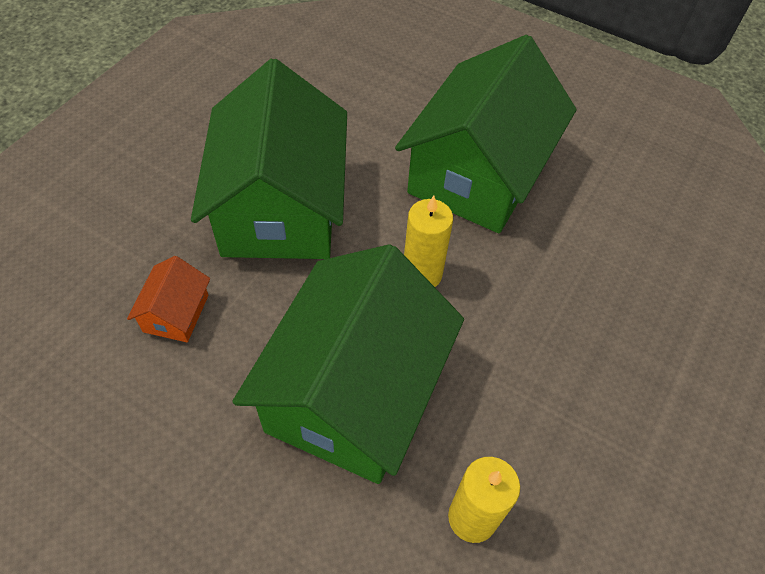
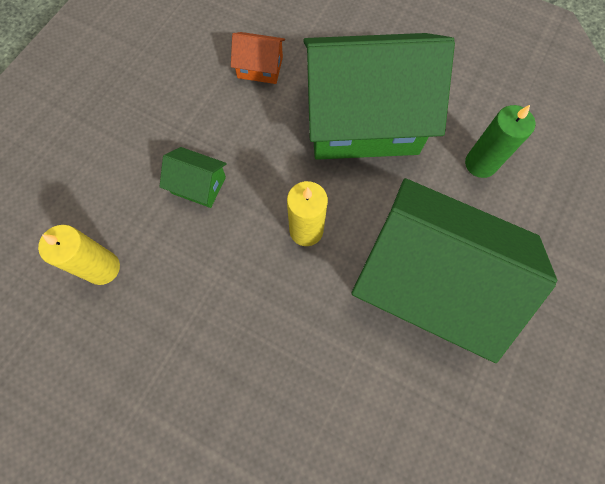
camera: 90 degrees right, 15 degrees up
(350, 115) = (480, 164): none -> green candle
(353, 393) = (198, 185): green house -> green house, size x0.41

